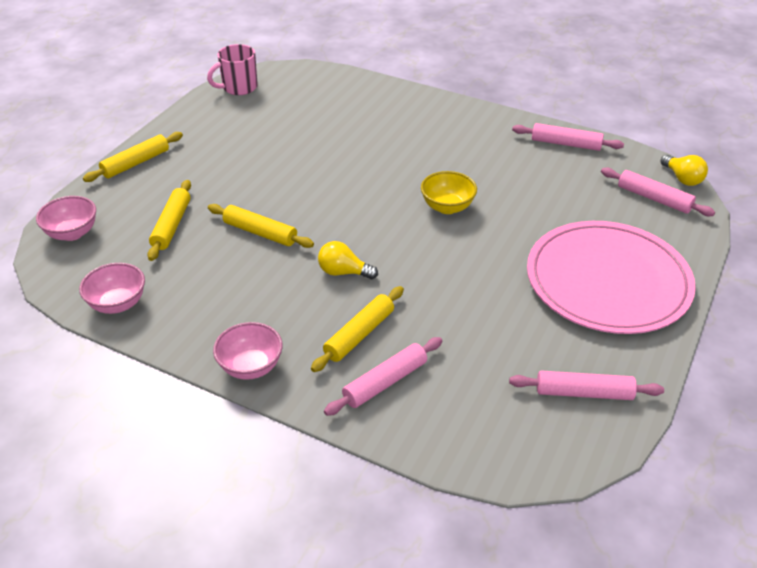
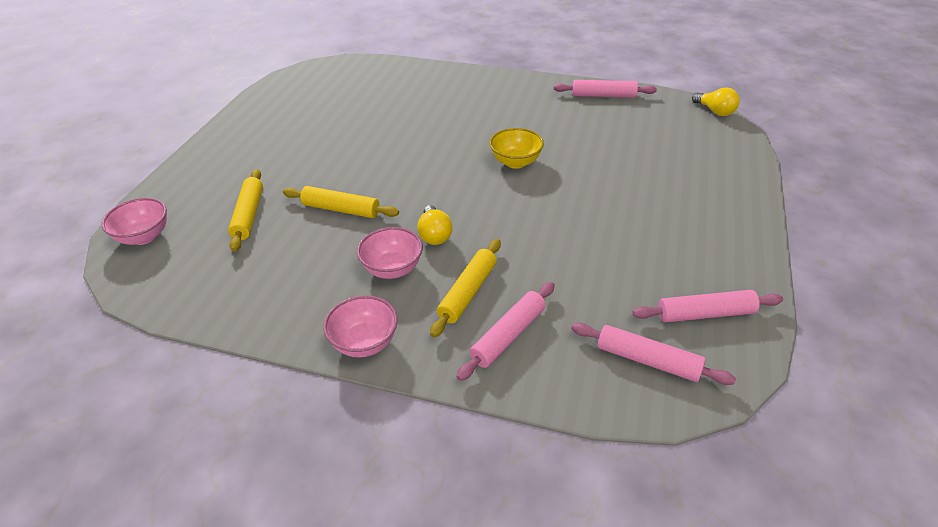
camera: 10 degrees left, 0 degrees up
(118, 304) = (206, 300): pink bowl -> pink bowl (392, 269)
(136, 163) = (199, 162): yellow rolling pin -> none
(239, 87) = (288, 84): pink mug -> none
(343, 272) = (434, 235): yellow light bulb -> yellow light bulb turned 105 degrees counterclockwise
(607, 281) = (686, 207): pink plate -> none
(654, 198) = (698, 131): pink rolling pin -> pink rolling pin (648, 360)

